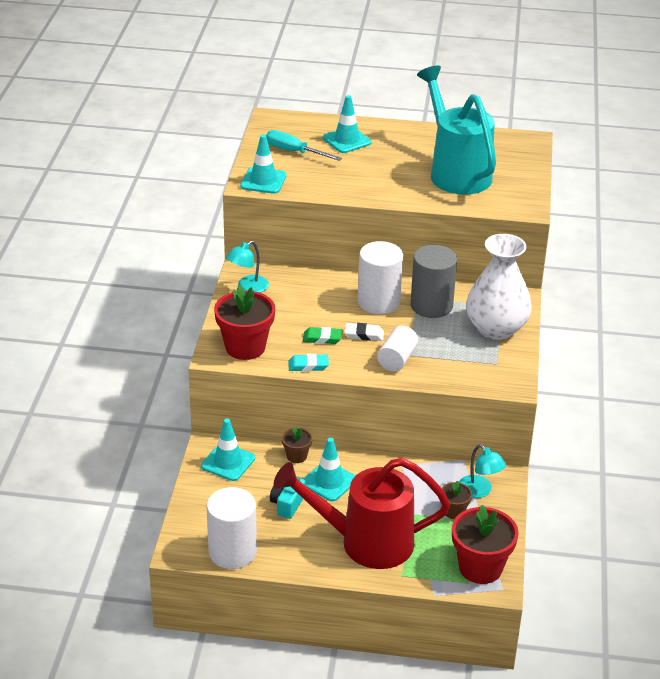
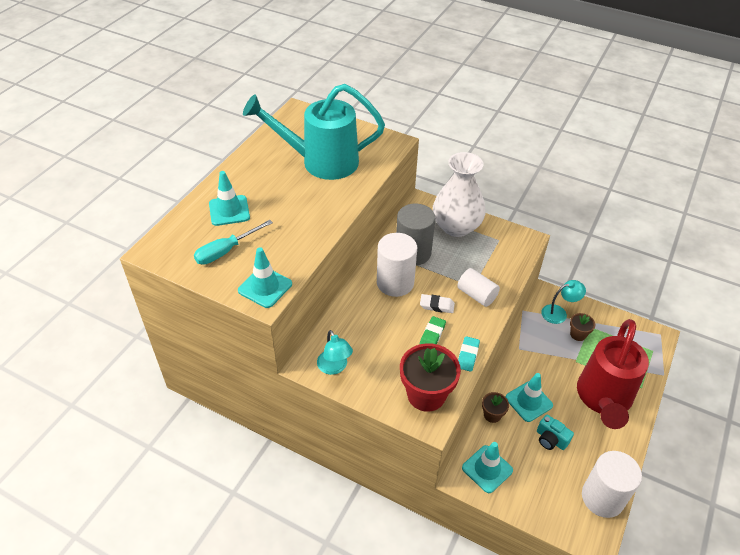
camera: 70 degrees left, 10 degrees up
(364, 335) = (437, 305): white eraser -> white eraser turned 75 degrees clockwise
(480, 568) = (638, 339): red flower pot -> none

